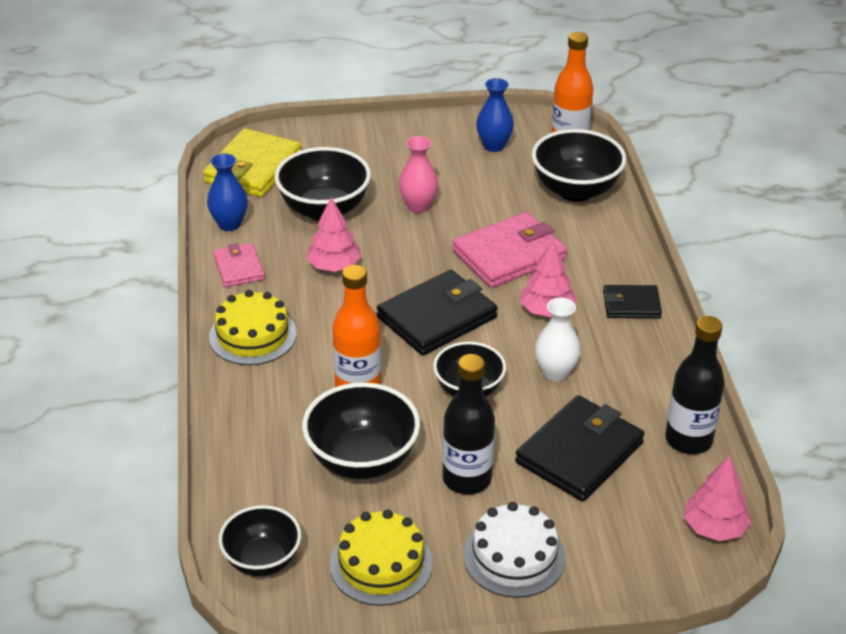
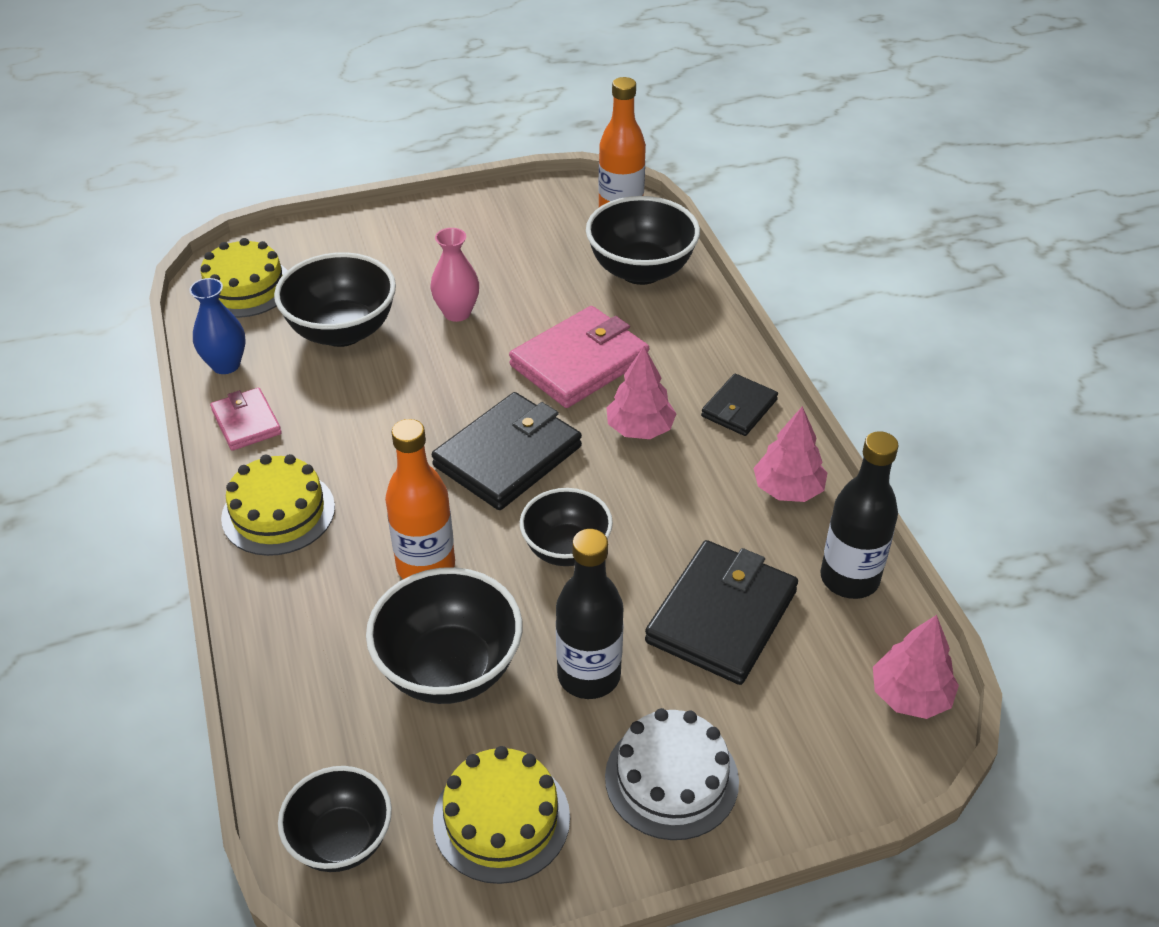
camera: 10 degrees left, 5 degrees up
(253, 168) = (245, 287): yellow wallet -> yellow cake
(334, 266) = (367, 404): pink tree -> pink tree (788, 489)
(494, 146) = (533, 226): blue vase -> none
(555, 372) = (668, 510): white vase -> none
(631, 305) = (739, 408): black wallet -> black wallet turned 45 degrees counterclockwise

